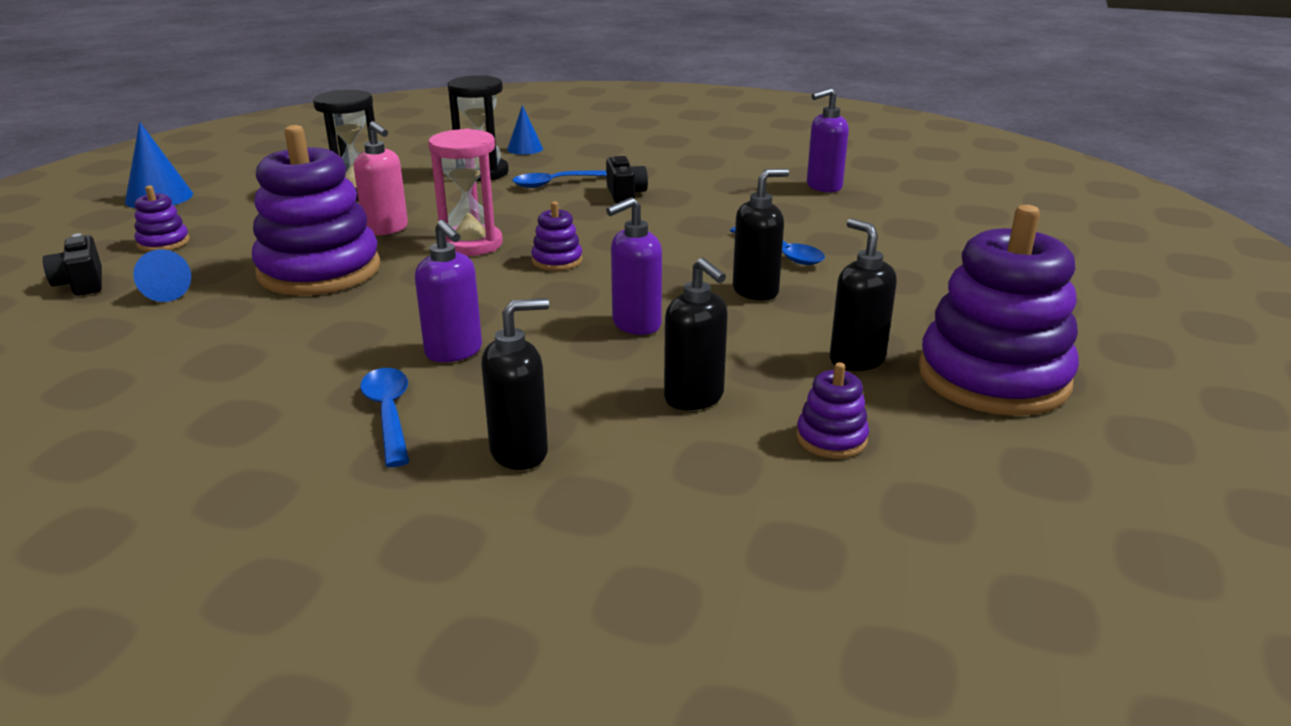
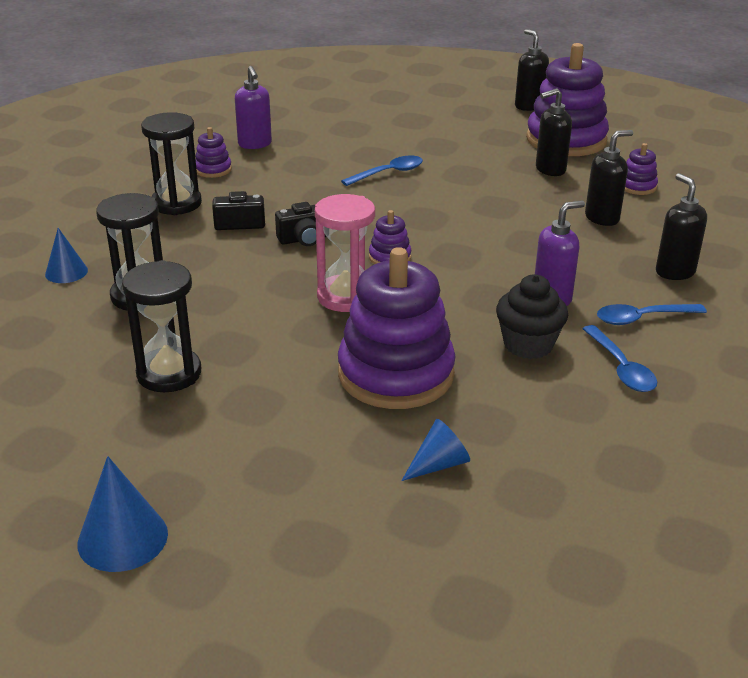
camera: 85 degrees left, 5 degrees up
(81, 283) = (411, 533): black camera -> black camera (304, 239)
(163, 243) = (299, 495): purple stacking toy -> purple stacking toy (213, 170)
(349, 335) = (528, 345): none -> black cupcake
(386, 229) = (295, 345): pink soap dispenser -> none
(555, 183) = (194, 256): blue spoon -> blue spoon (621, 368)
(636, 325) = (506, 231): purple soap dispenser -> none
(662, 169) = (176, 203): none -> black hourglass
(756, 291) = (454, 188): black soap dispenser -> black soap dispenser (529, 106)

